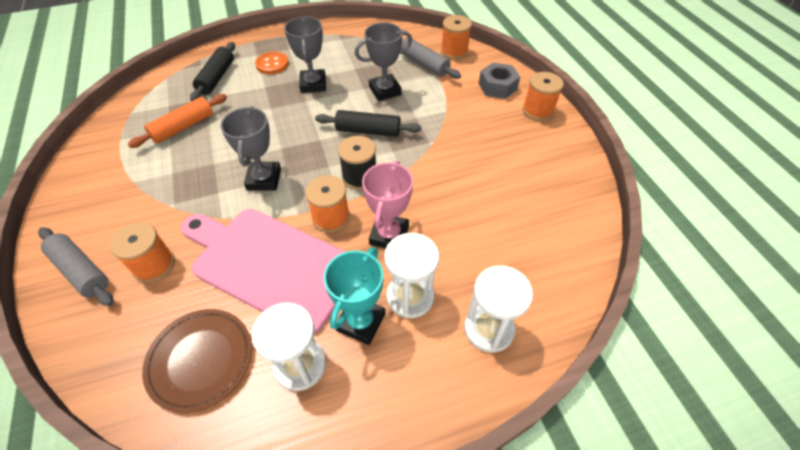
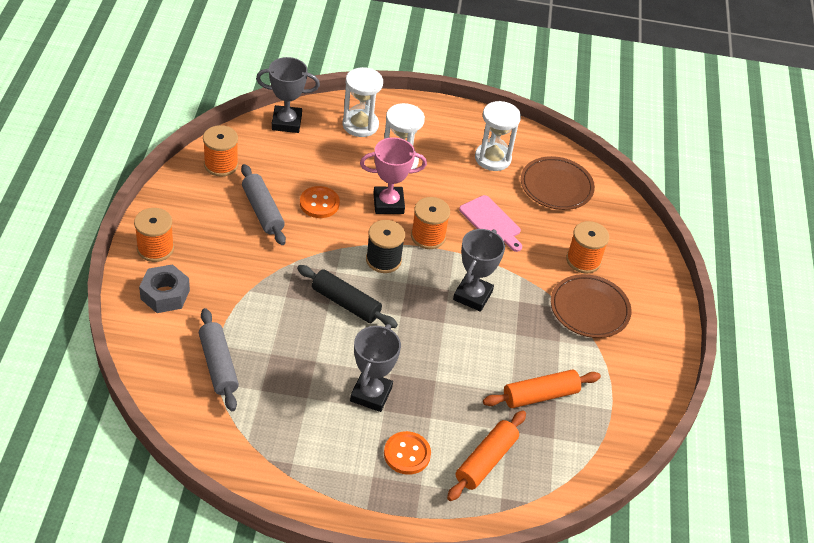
camera: 160 degrees left, 5 degrees down
(81, 271) = (641, 280): grey rolling pin -> grey rolling pin (262, 211)
(143, 213) = (589, 309): none -> brown plate
(216, 78) = (486, 461): black rolling pin -> orange rolling pin
(270, 265) = (491, 222): pink cutting board -> pink cutting board, size x0.47
(361, 322) = (442, 162): turquoise trophy -> none
(385, 91) = (294, 346): grey trophy -> grey trophy (286, 122)
(389, 235) = (388, 203): pink trophy -> pink trophy turned 45 degrees clockwise
(453, 204) = (319, 203): none -> orange button
(454, 51) = (163, 368): orange spool -> orange spool (221, 165)

